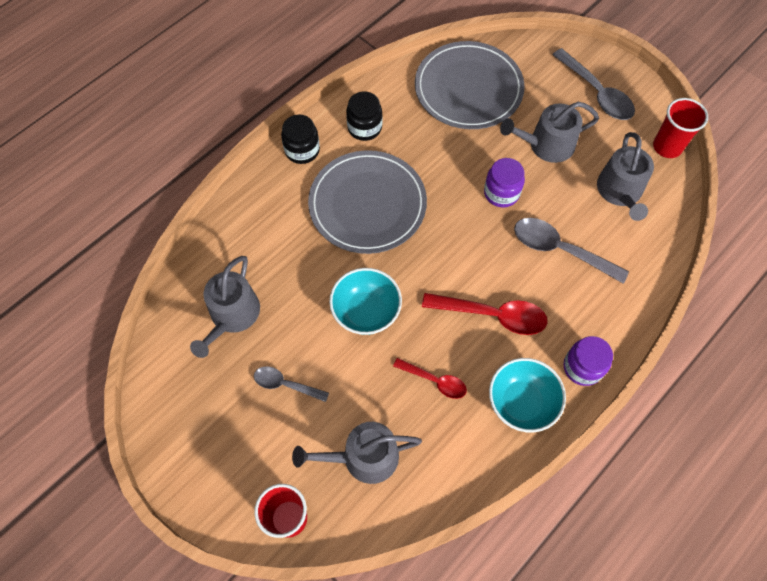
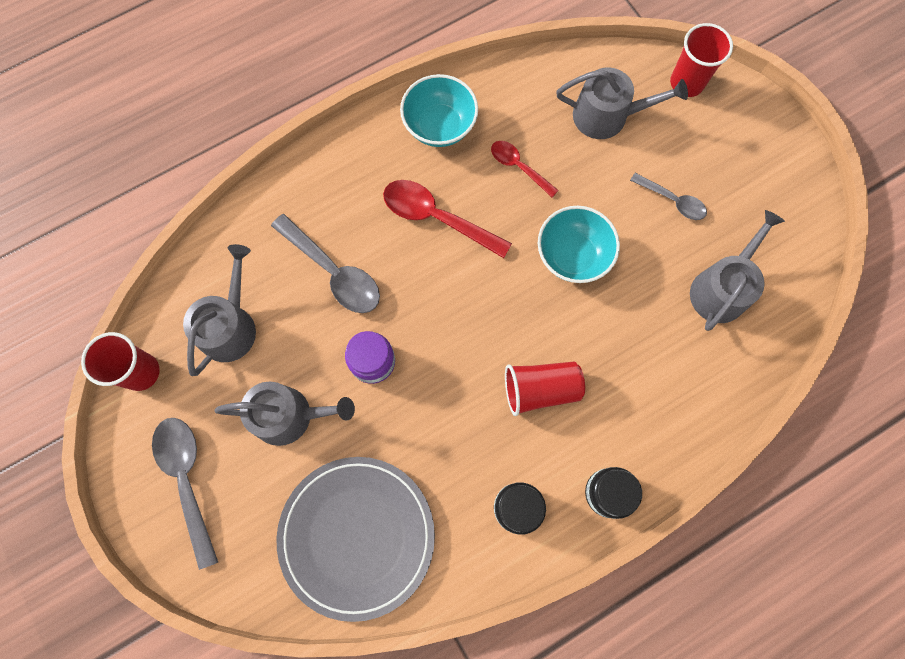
camera: 165 degrees left, 10 degrees up
(367, 204) = (540, 389): grey plate -> red cup
(582, 367) = (365, 143): purple jar -> none

